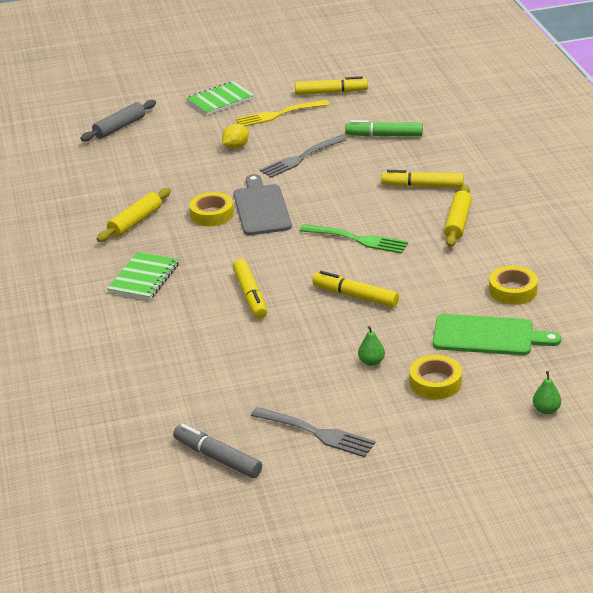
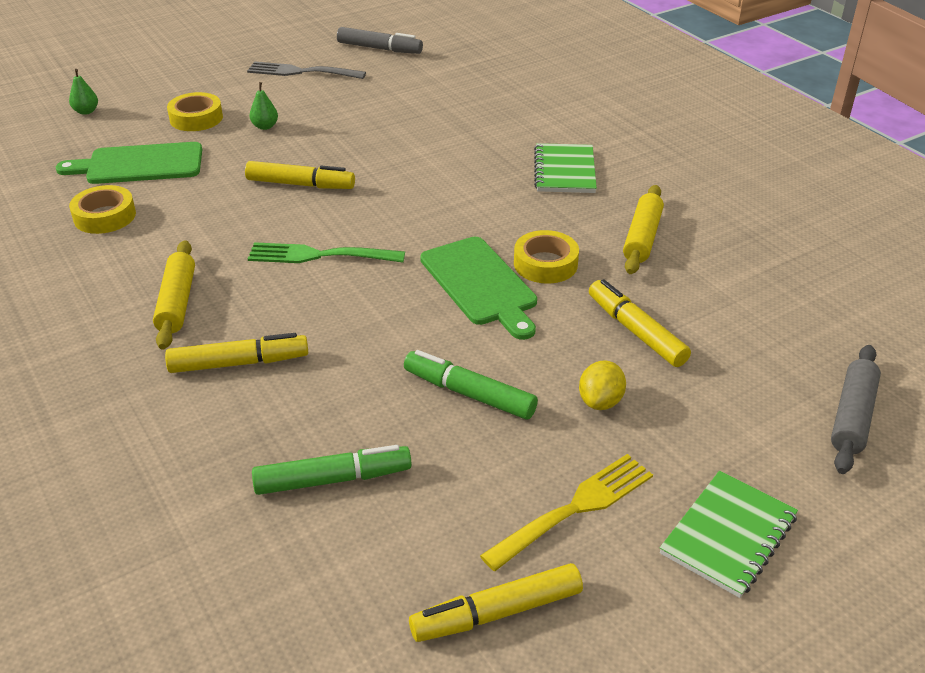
camera: 160 degrees right, 5 degrees up
(250, 295) = (425, 169): yellow marker -> yellow marker (635, 331)
(261, 208) = (481, 284): grey cutting board -> green cutting board
(301, 158) = (469, 394): grey fork -> green marker

